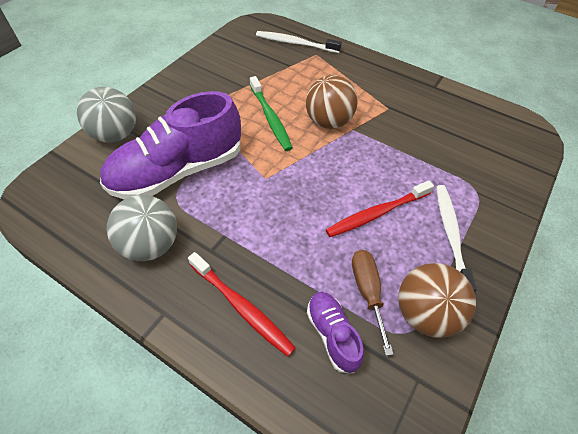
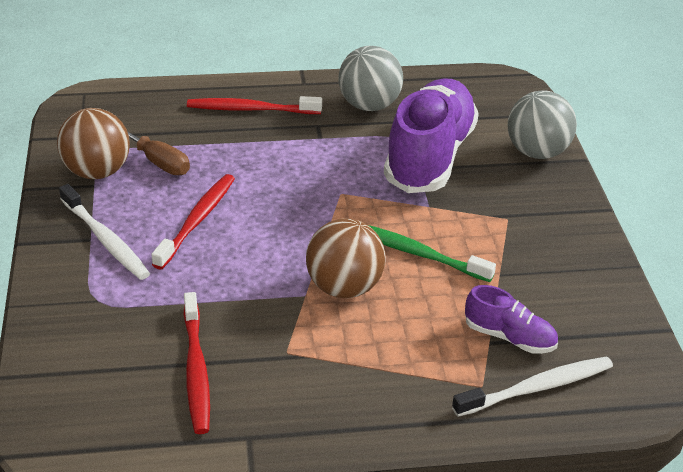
camera: 140 degrees right, 15 degrees down
(332, 334) = (166, 127): purple shoe -> purple shoe (509, 337)
(440, 123) = (196, 370): none -> red toothbrush

